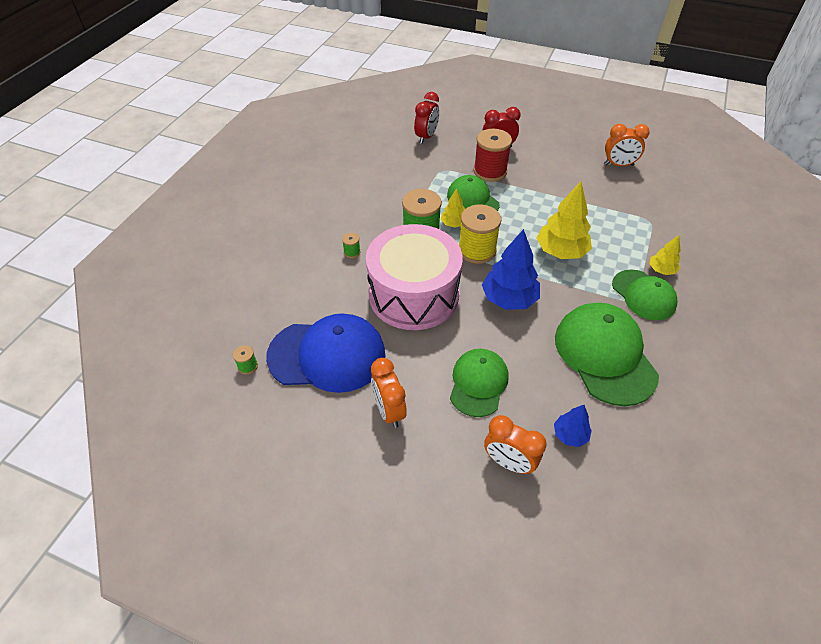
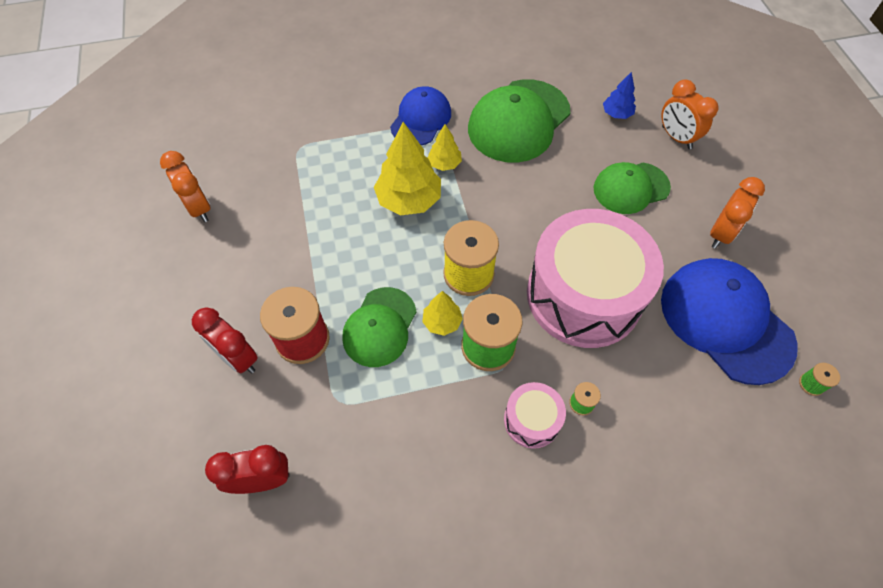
camera: 125 degrees left, 10 degrees up
(364, 228) = (531, 420): none -> pink drum
(509, 299) = (515, 212): blue tree -> none
(509, 462) = (676, 137): orange clock -> orange clock turned 150 degrees clockwise
(643, 295) = (421, 119): green cap -> blue cap
(661, 270) = (374, 117): yellow tree -> yellow tree (444, 164)

